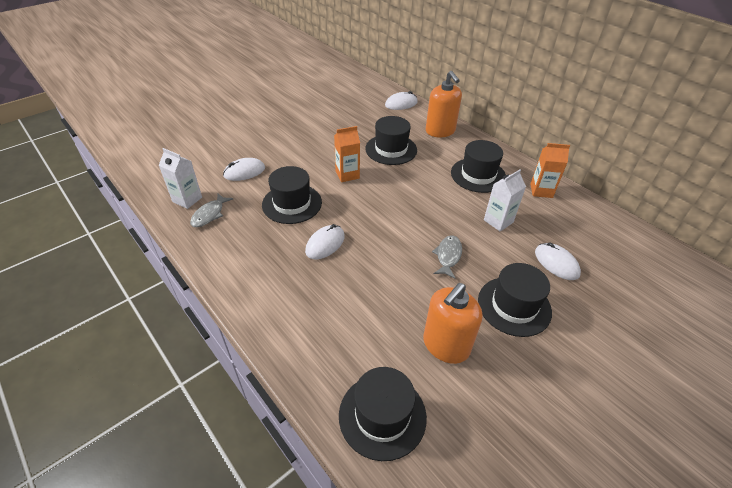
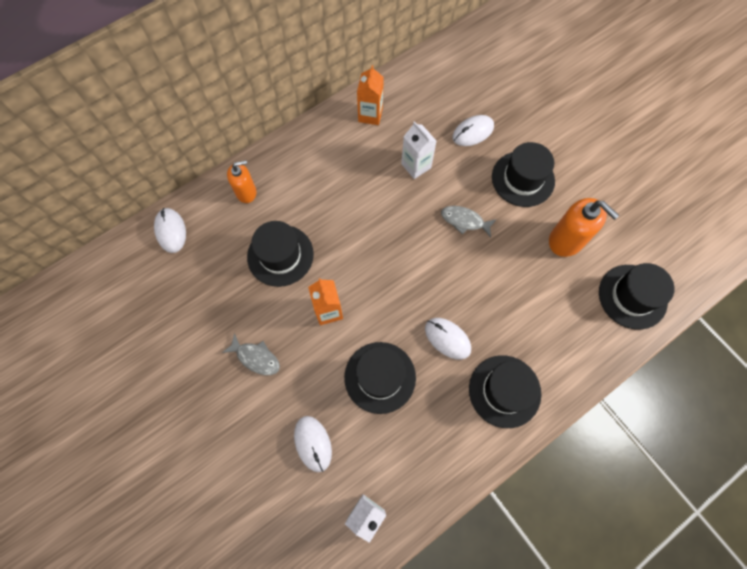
camera: 85 degrees left, 25 degrees up
(209, 214) = (396, 478): grey fish -> grey fish (256, 358)
(440, 131) = (246, 192): orange soap dispenser -> orange soap dispenser, size x0.65
(478, 175) = (339, 168): black hat -> black hat (504, 391)

